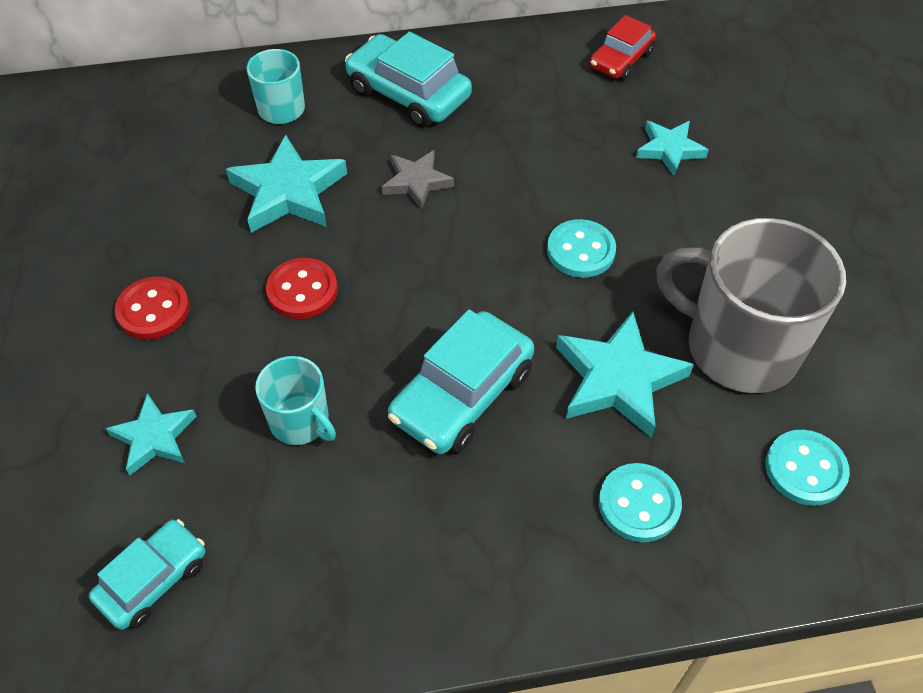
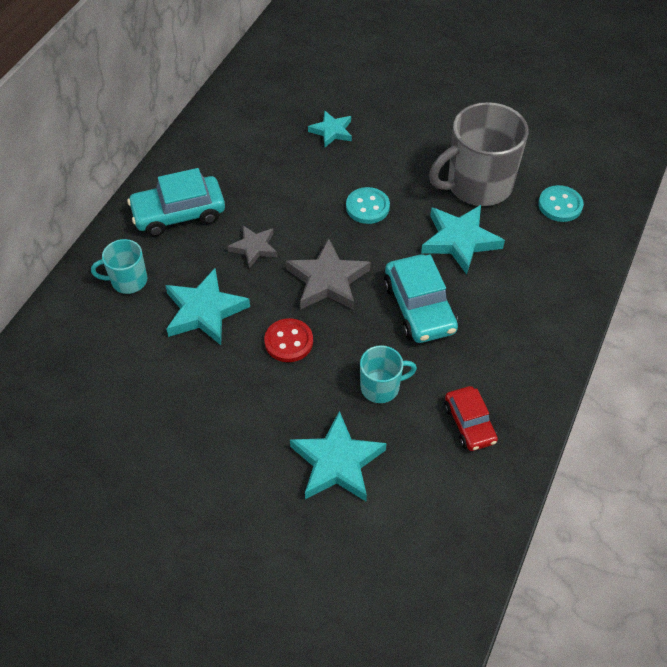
camera: 55 degrees left, 0 degrees up
(153, 310) = (240, 422): red button -> none
(153, 580) = (432, 503): turquoise car -> none
(154, 437) = (337, 462): turquoise star -> turquoise star, size x1.64
(426, 276) = (328, 280): none -> grey star
(621, 60) = (247, 109): red car -> red car (469, 423)
(639, 504) = (534, 275): turquoise button -> none

